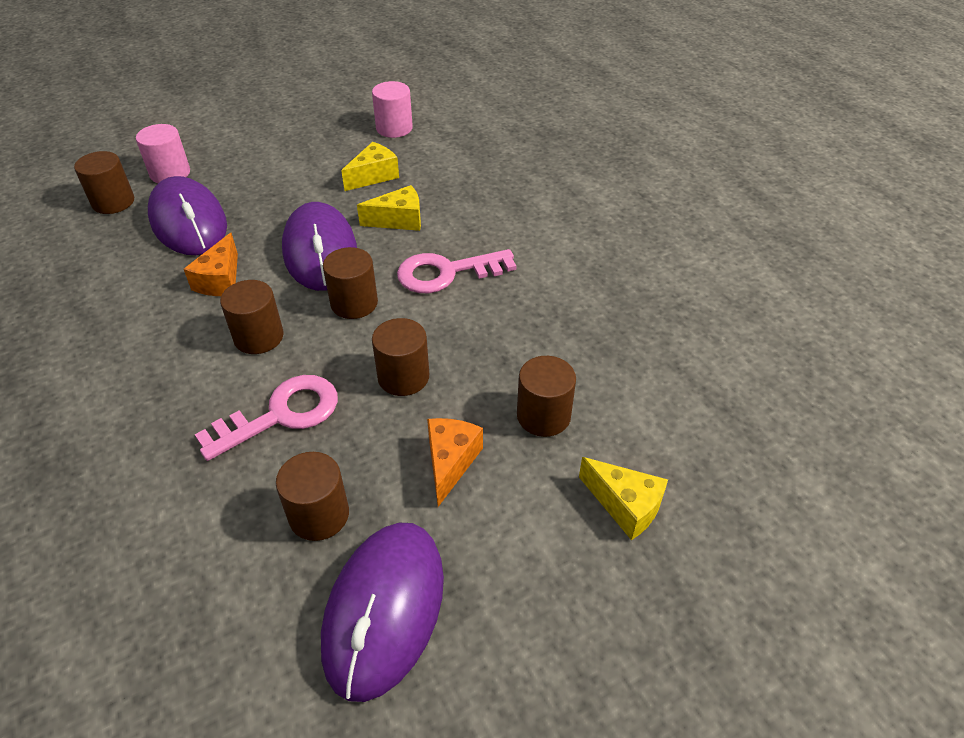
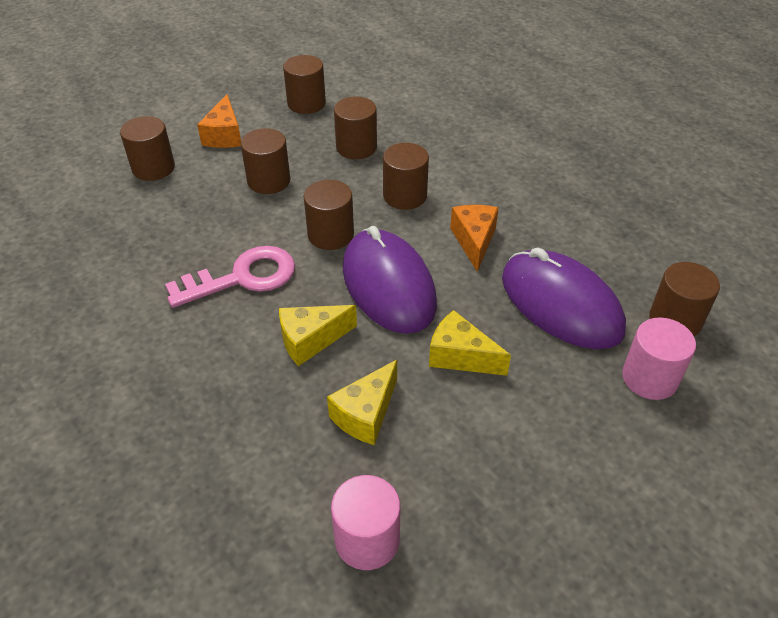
camera: 170 degrees right, 0 degrees up
(281, 415) = (356, 147): pink key -> brown cylinder
(384, 610) = (255, 75): purple mouse -> none
(625, 505) = (104, 127): yellow cheese -> yellow cheese (460, 356)

